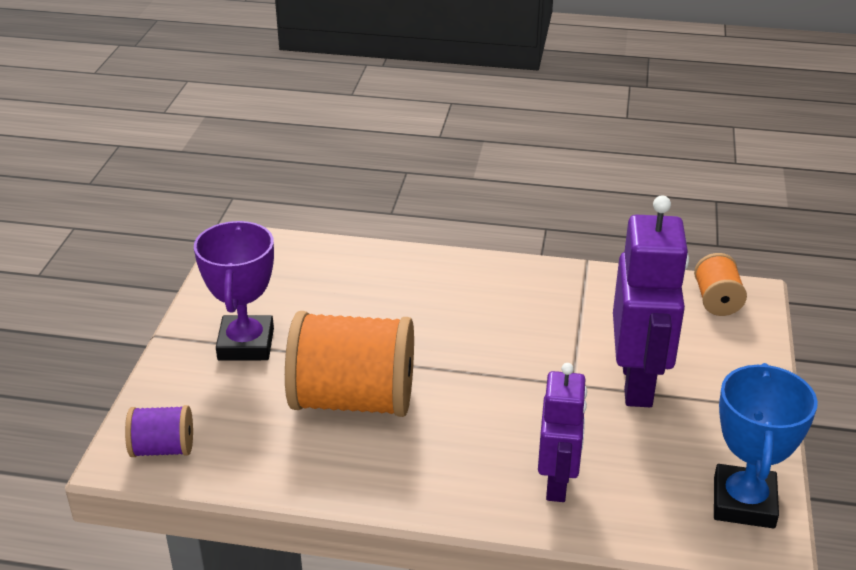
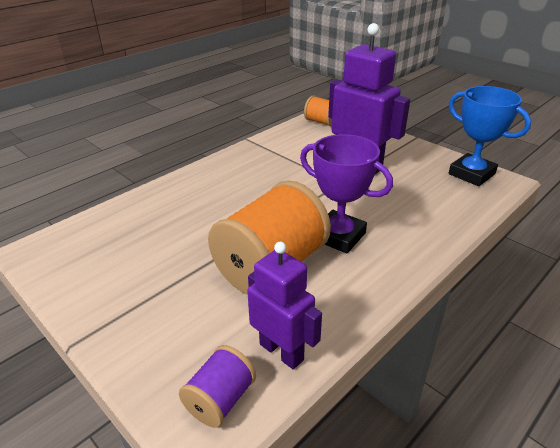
camera: 55 degrees left, 0 degrees up
(246, 344) = (151, 295): purple trophy -> purple trophy (339, 236)
(557, 483) = (417, 220): purple robot -> purple robot (282, 351)

